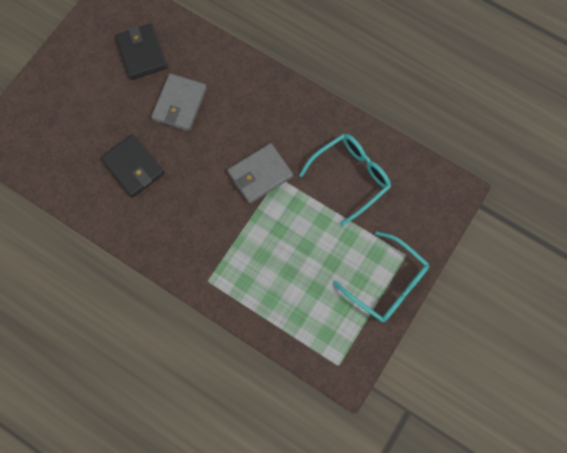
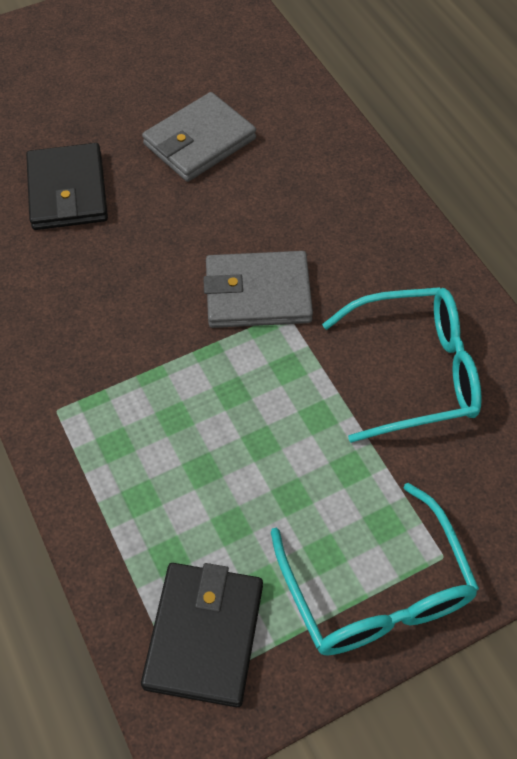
camera: 30 degrees right, 15 degrees down
(142, 53) = (191, 58): black wallet -> black wallet (204, 635)

